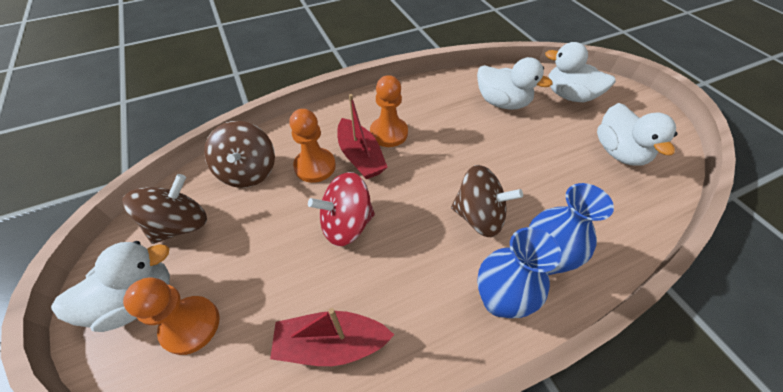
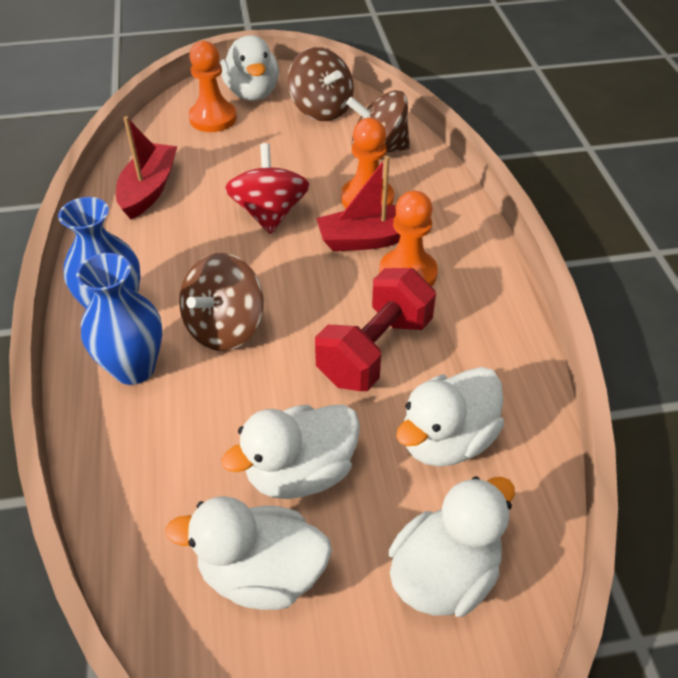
camera: 105 degrees right, 5 degrees down
(459, 137) = (375, 350): none -> red dumbbell
(557, 151) = (300, 472): none -> white duck

